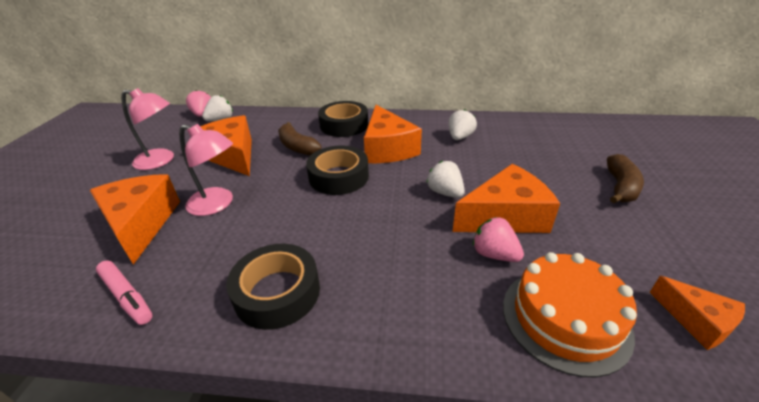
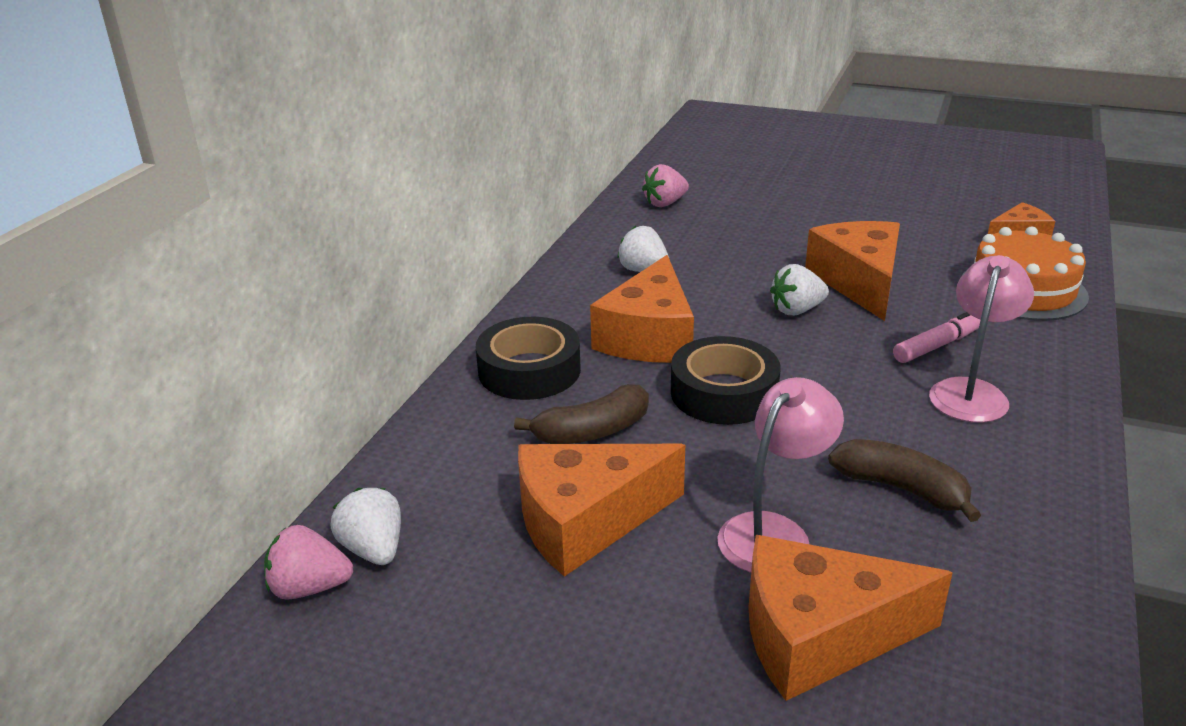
camera: 75 degrees left, 5 degrees down
(127, 296) = (1016, 619): pink marker -> pink marker (939, 345)
(161, 160) = (555, 642): pink lamp -> pink lamp (971, 392)
(277, 292) = (998, 464): black tape -> none
(387, 148) = (649, 336): orange cheese -> orange cheese turned 105 degrees clockwise
(494, 254) = (929, 304): pink strawberry -> pink strawberry (665, 203)
(620, 187) = (814, 205): brown banana -> brown banana (901, 488)

